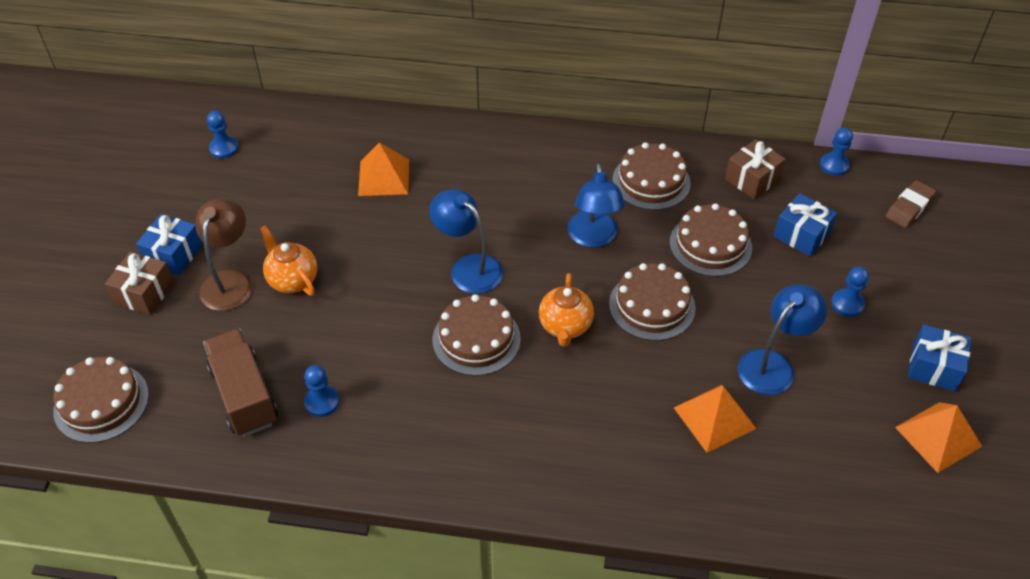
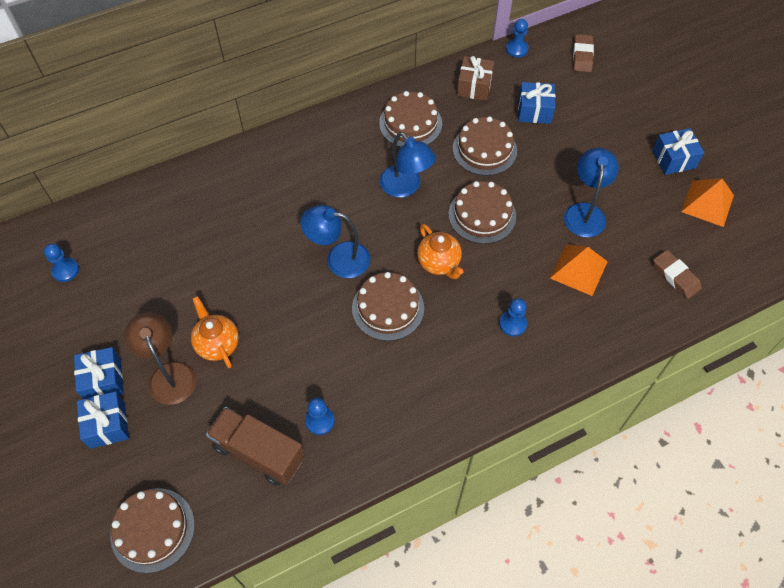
camera: 35 degrees left, 10 degrees up
(144, 293) = (107, 425): brown gift -> blue gift
(292, 280) = (217, 344): orange teapot -> orange teapot turned 45 degrees clockwise
(384, 177) = (217, 224): orange pyramid -> none
(827, 490) = (675, 276): none -> brown eraser
(847, 304) = (596, 144): blue pawn -> blue pawn (512, 324)

